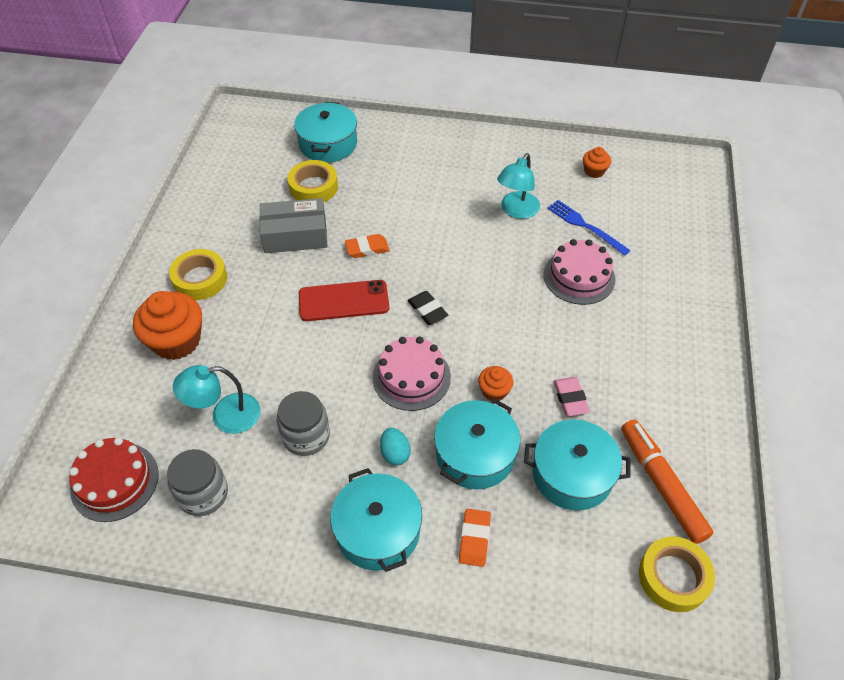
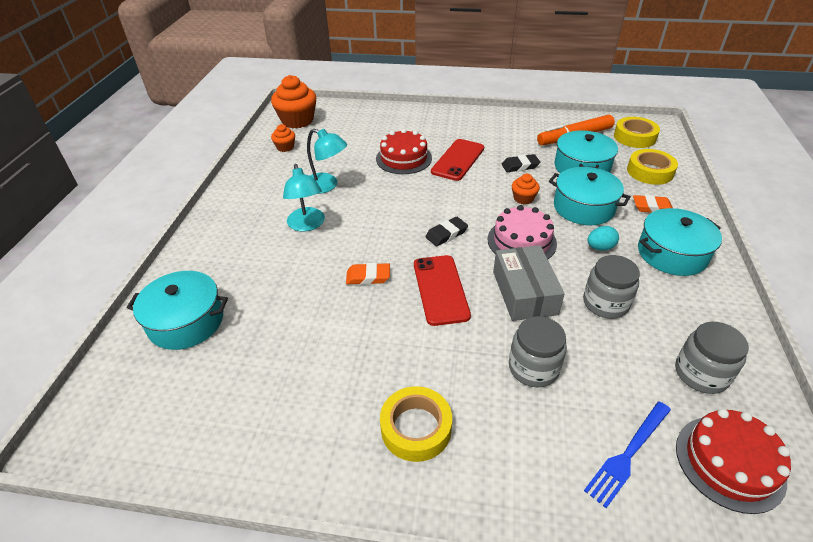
camera: 90 degrees left, 10 degrees down
(176, 341) = (519, 436): orange cupcake -> orange cupcake (297, 120)
(225, 416) = (606, 369): turquoise lamp -> turquoise lamp (307, 225)
(238, 360) = (533, 368): none -> grey jar
(295, 235) = (344, 338): grey box -> grey box (524, 292)
(313, 187) = (263, 328): yellow tape -> yellow tape (650, 172)
(367, 248) = (368, 277): orange eraser -> orange eraser turned 75 degrees counterclockwise
(570, 398) = (520, 166): pink eraser -> black eraser
(579, 277) = (404, 158): pink cake -> red cake
(580, 331) = (458, 160): none -> red phone
(585, 226) = (349, 154): blue fork -> blue fork (628, 454)

